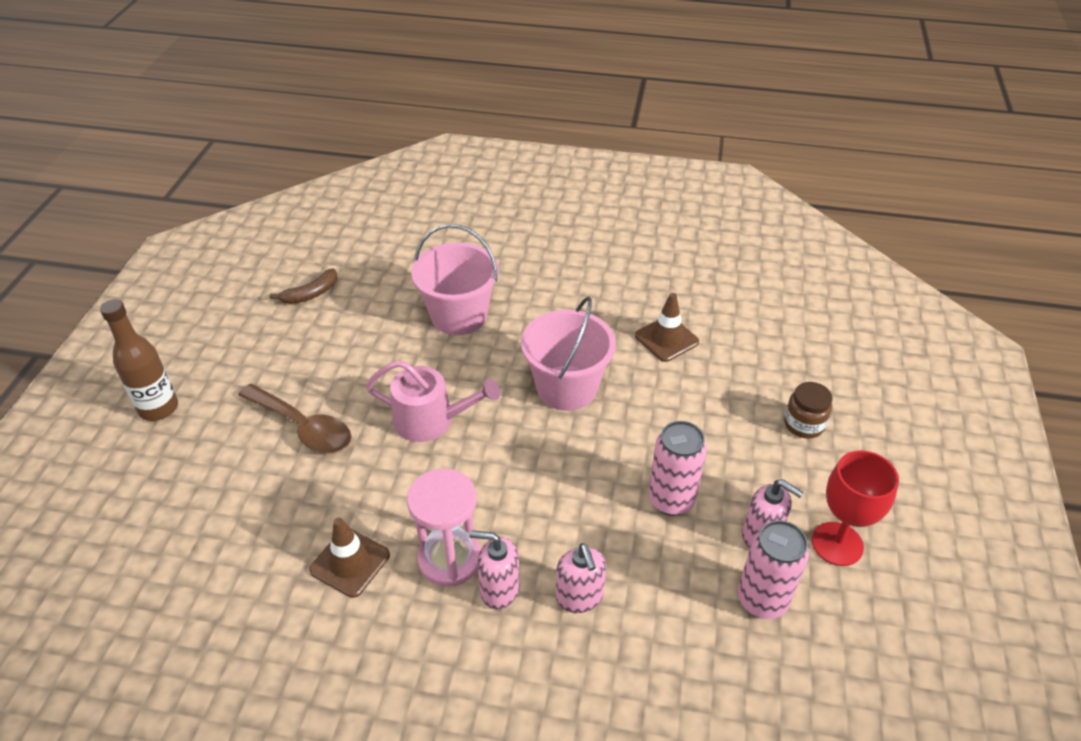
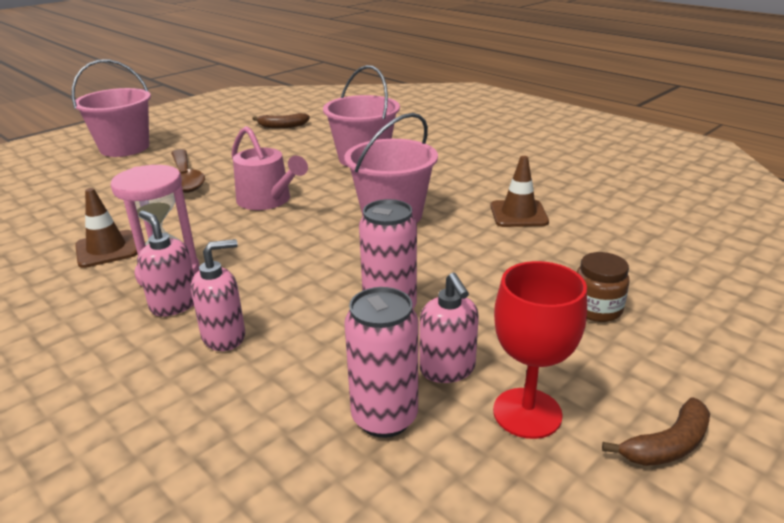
camera: 35 degrees right, 15 degrees down
(159, 408) = (124, 148): brown bottle -> pink bucket
(579, 597) = (224, 336): pink soap dispenser -> pink soap dispenser turned 135 degrees counterclockwise
(924, 523) = (667, 445): none -> brown banana

